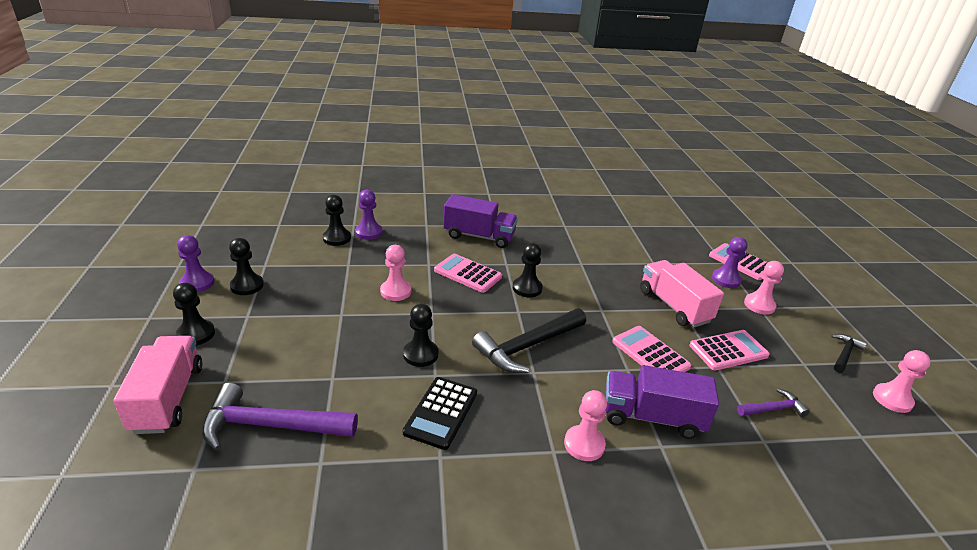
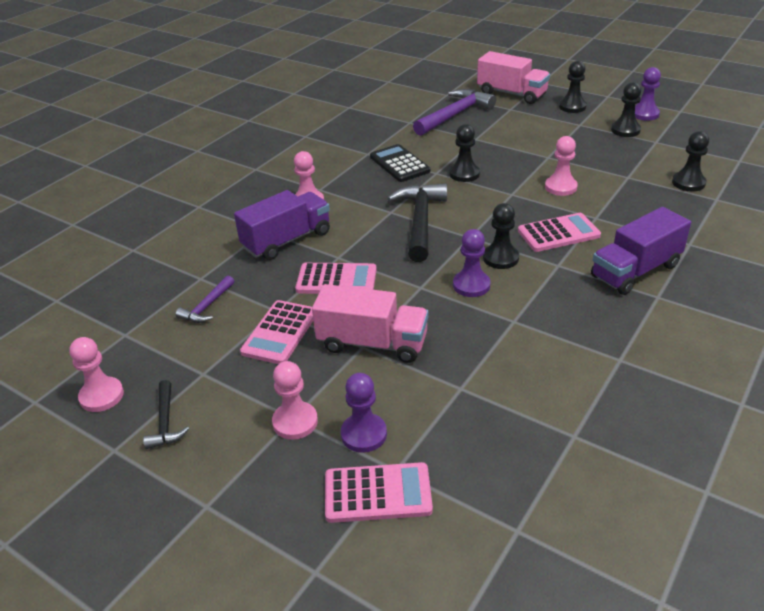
camera: 135 degrees right, 5 degrees up
(368, 232) = (691, 203): purple pawn -> purple pawn (471, 285)

